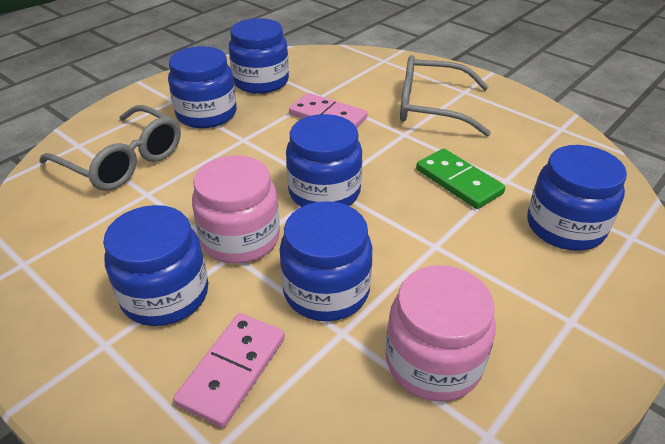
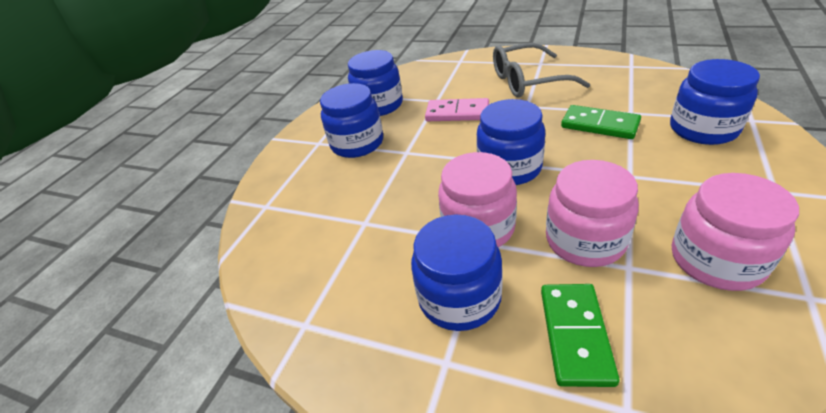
camera: 15 degrees left, 0 degrees up
(123, 161) = (319, 204): grey glasses -> none
(232, 370) = (575, 335): pink domino -> green domino
(326, 290) = (585, 240): blue jar -> pink jar

